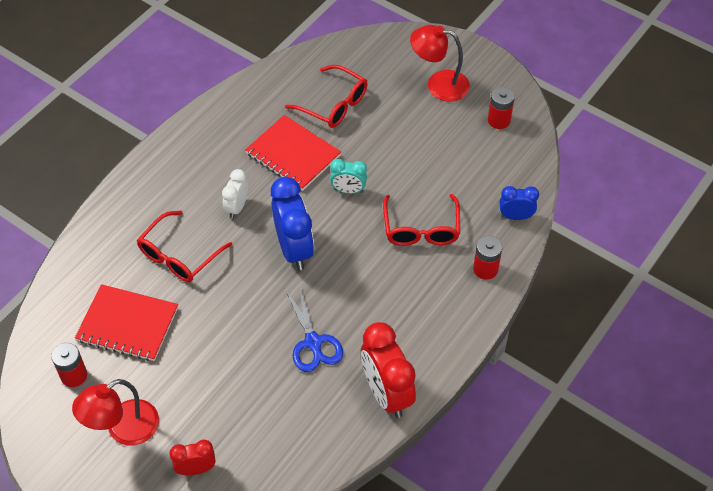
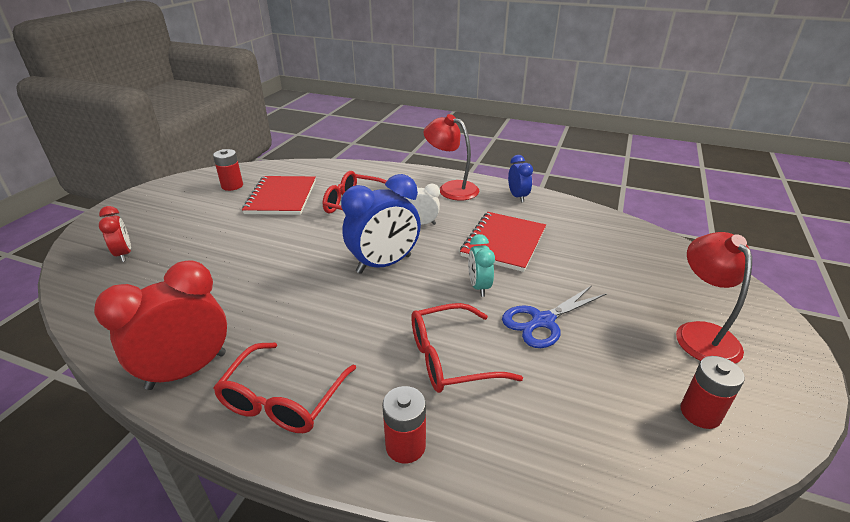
camera: 75 degrees right, 20 degrees down
(123, 429) = (177, 213): red lamp -> red lamp (451, 188)
(313, 343) = (264, 298): blue scissors -> blue scissors (542, 321)
(333, 104) = (590, 256): red glasses -> red glasses (283, 399)
(515, 216) = (525, 471): blue clock -> blue clock (517, 197)

